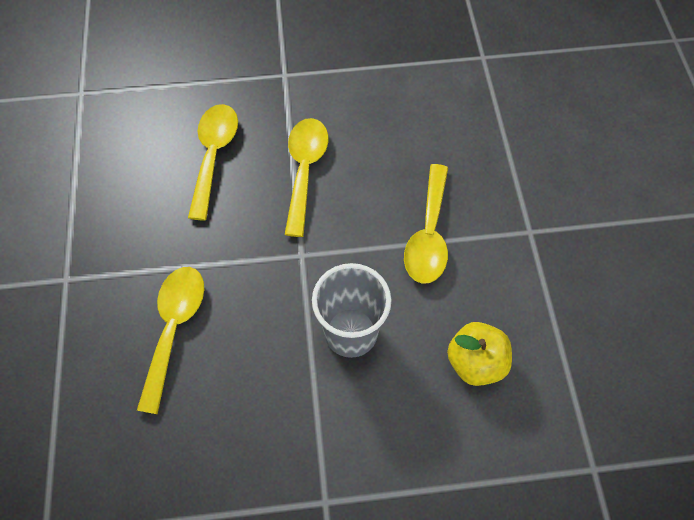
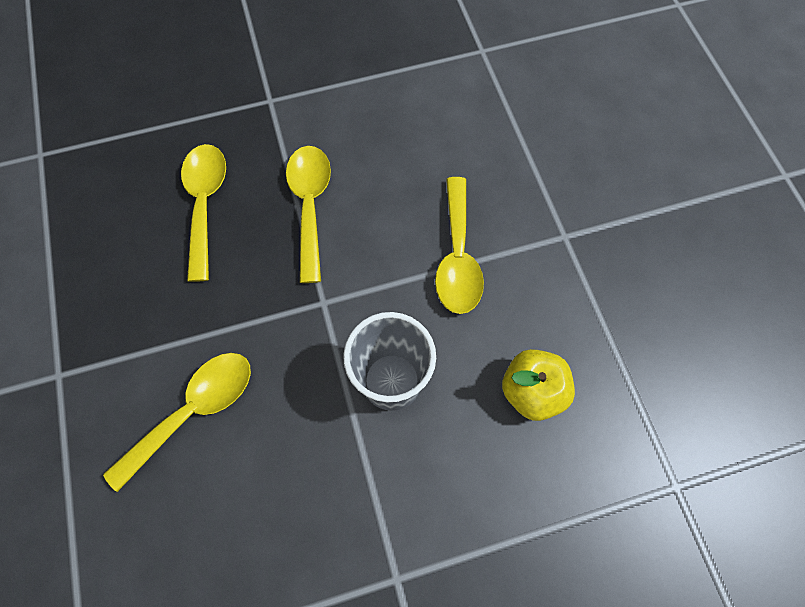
camera: 10 degrees left, 5 degrees up
(174, 329) = (194, 411): yellow spoon -> yellow spoon turned 45 degrees clockwise

